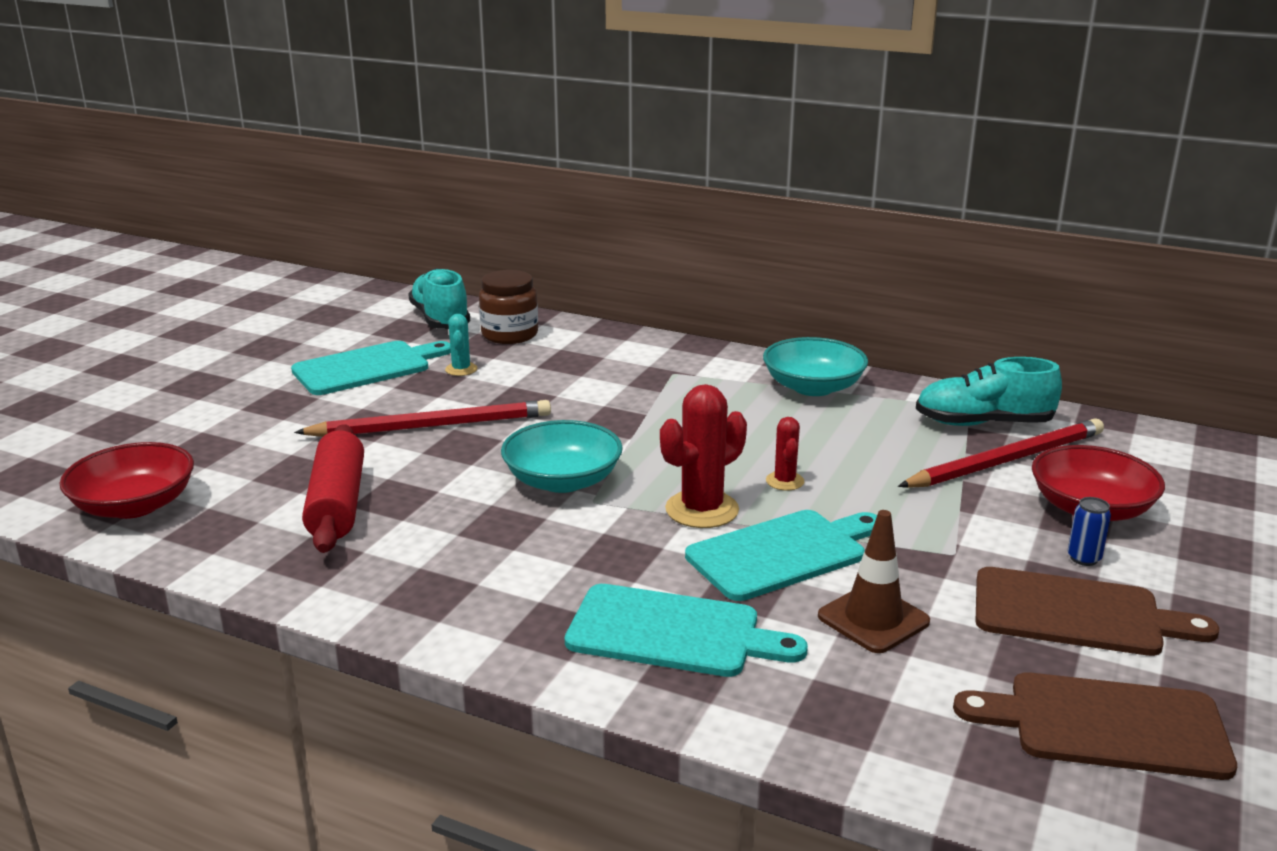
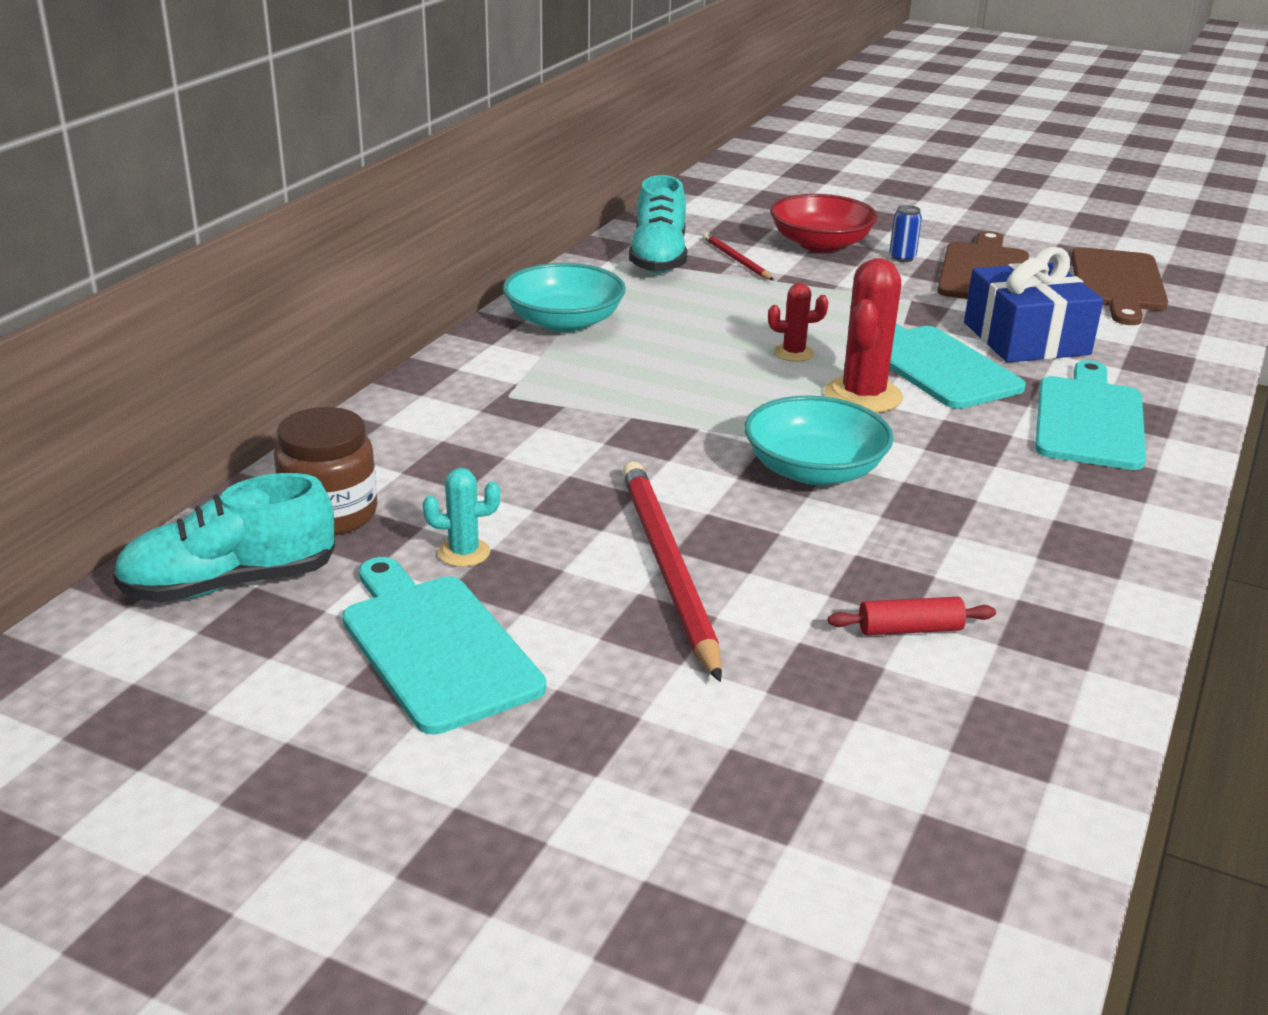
camera: 90 degrees left, 5 degrees up
(135, 505) = (967, 834): red bowl -> none
(337, 504) = (910, 629): red rolling pin -> red rolling pin, size x0.50
(702, 510) = (863, 396): red cactus -> red cactus turned 60 degrees clockwise
(873, 619) = (1026, 338): brown traffic cone -> blue gift
(1006, 460) = (736, 260): red pencil -> red pencil, size x0.52

